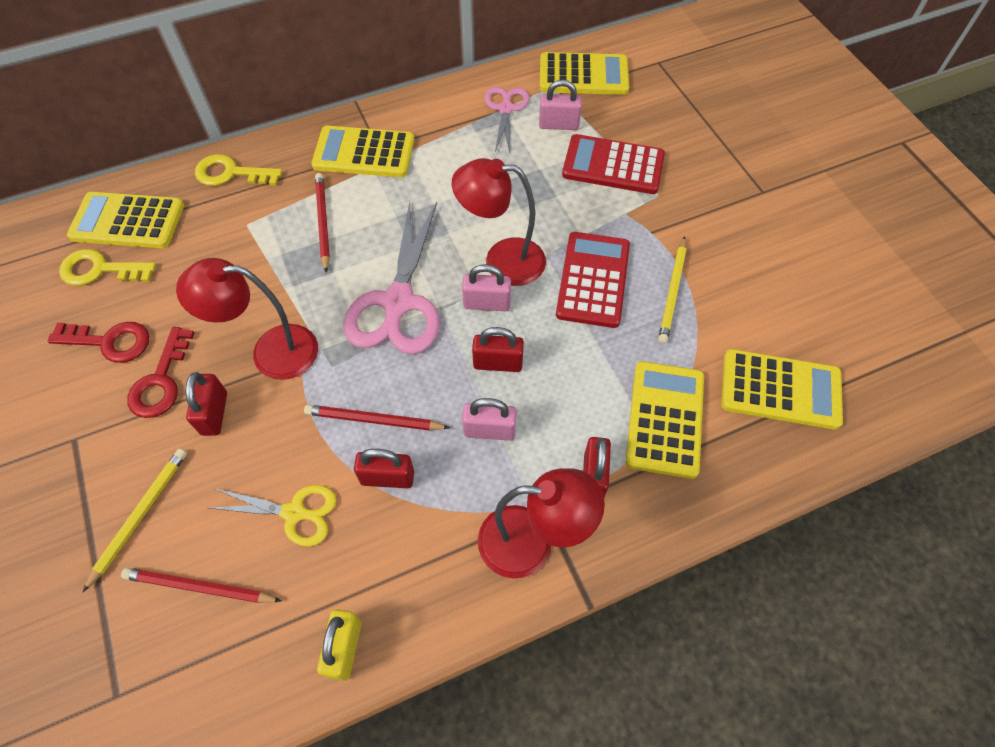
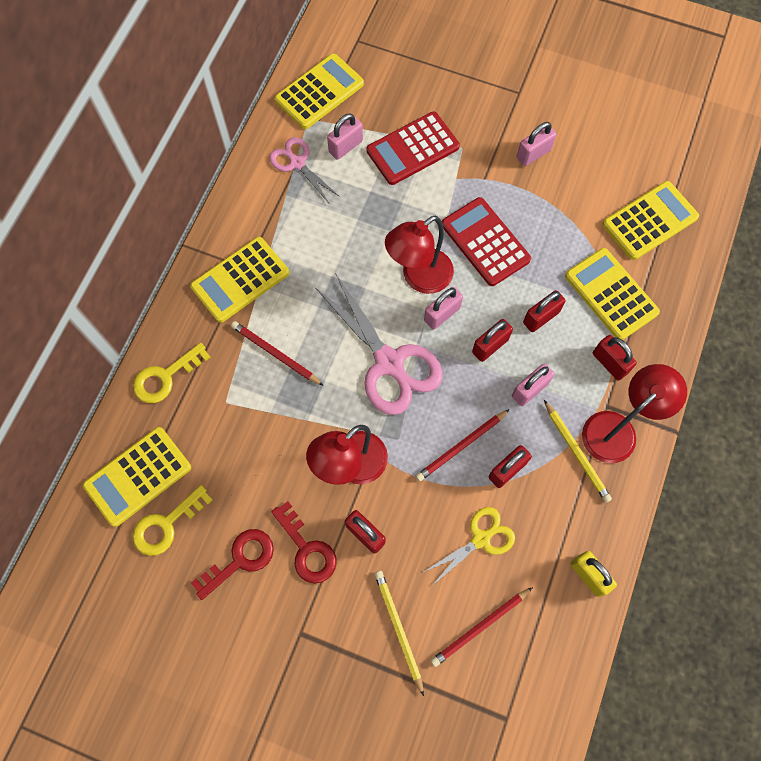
camera: 45 degrees left, 10 degrees up
(572, 380) = (541, 317): none -> red padlock
(672, 292) = (537, 210): yellow pencil -> yellow pencil (576, 452)
(721, 247) = (533, 154): none -> pink padlock

